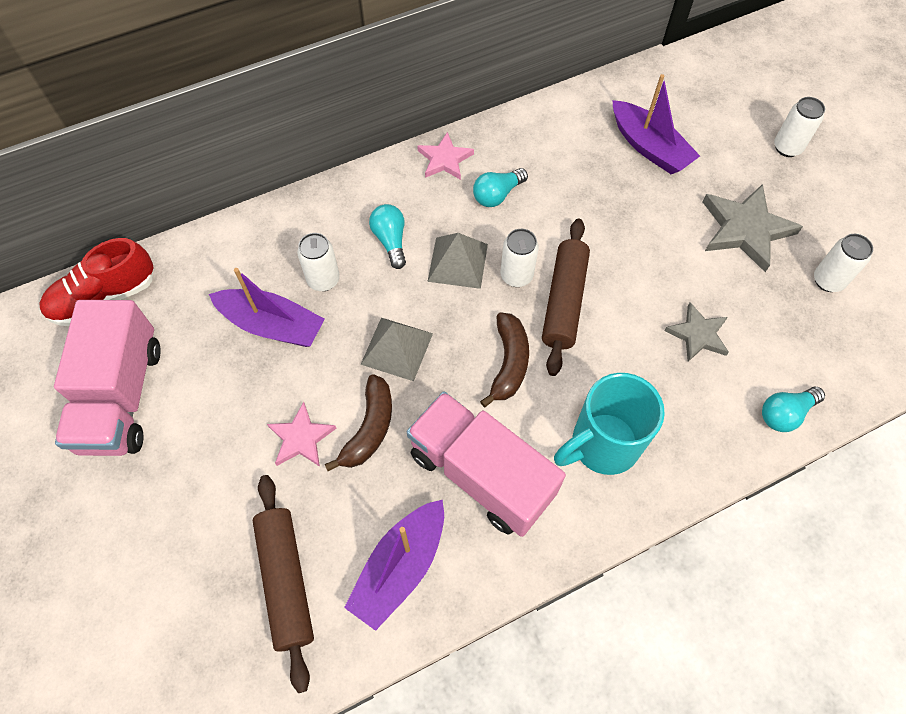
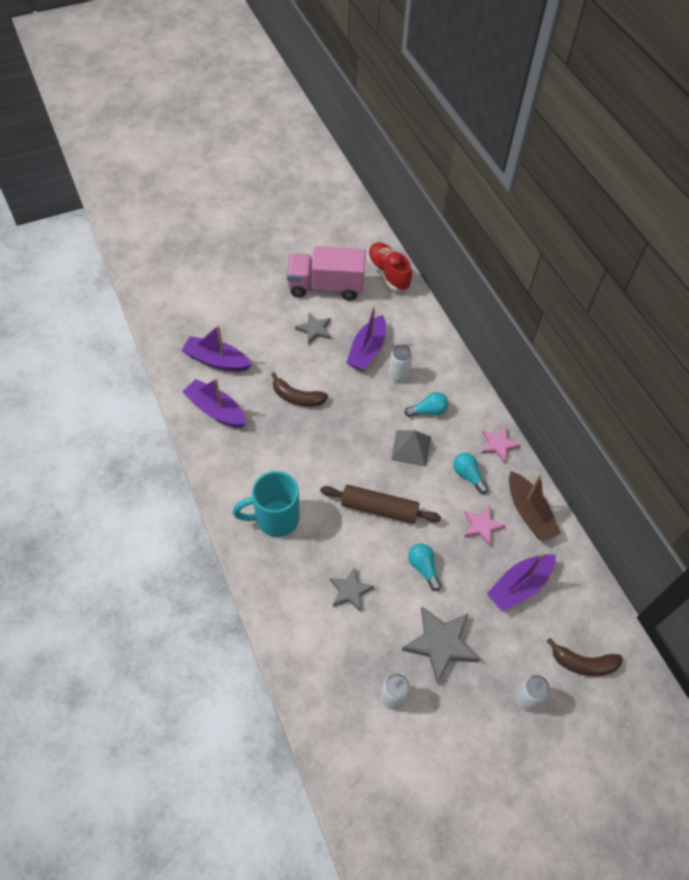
camera: 90 degrees right, 5 degrees down
(222, 410) = (314, 329): none -> grey star
(286, 581) = (216, 360): brown rolling pin -> purple boat
(301, 438) = (294, 365): pink star -> pink star (482, 526)
(397, 348) = (348, 412): grey pyramid -> none
(481, 474) = (263, 451): pink truck -> none
(509, 363) = (335, 472): brown banana -> brown banana (583, 663)
(516, 276) = (400, 482): white can -> none
(545, 132) = (529, 513): none -> brown boat
(602, 445) = (275, 518): turquoise mug -> turquoise mug turned 75 degrees counterclockwise
(785, 413) = (286, 637): turquoise light bulb -> turquoise light bulb (423, 568)

